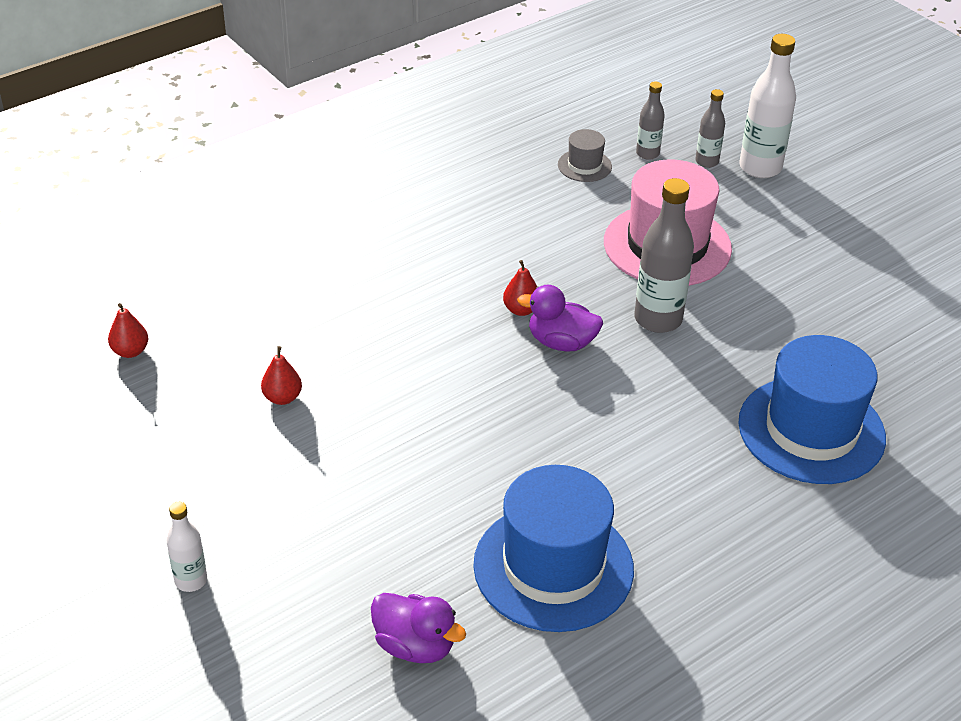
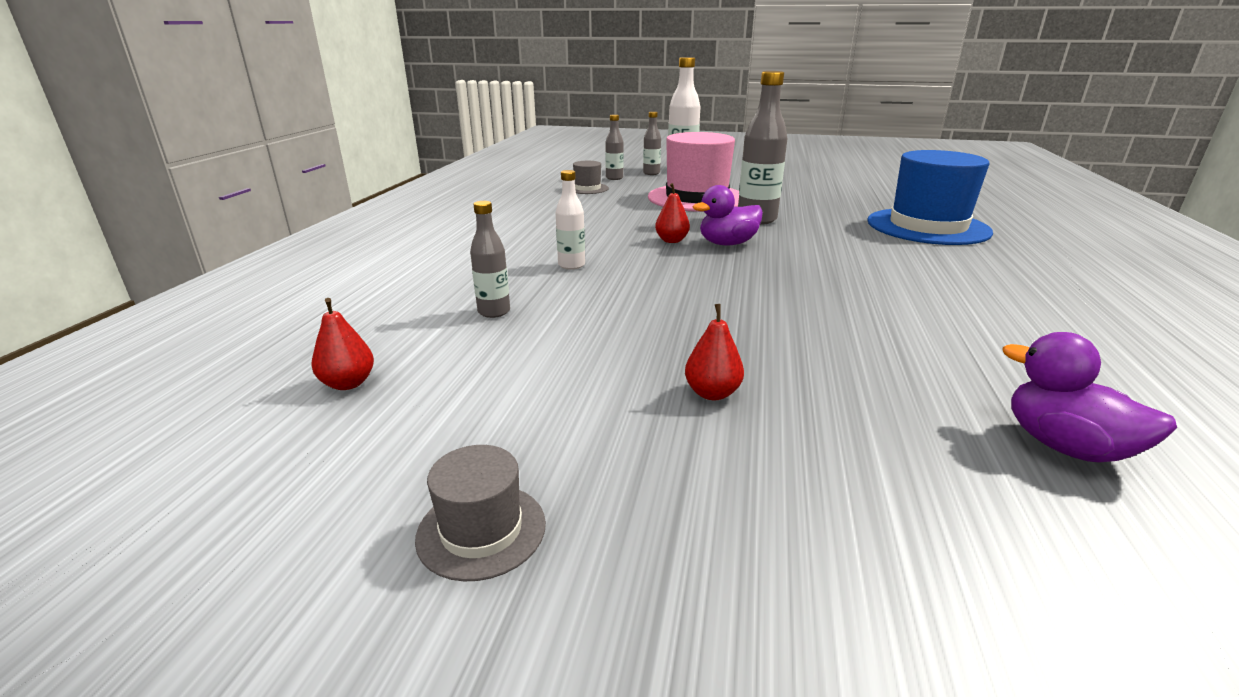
camera: 40 degrees left, 15 degrees down
(96, 489) = (481, 530): none -> grey hat
(191, 580) = (776, 548): white bottle -> white bottle (571, 265)
(272, 329) = (494, 312): none -> grey bottle
(282, 398) = (582, 345): red pear -> red pear (712, 393)
(415, 646) = (1065, 446): purple duck -> purple duck turned 120 degrees counterclockwise
(553, 567) = (992, 337): blue hat -> none

